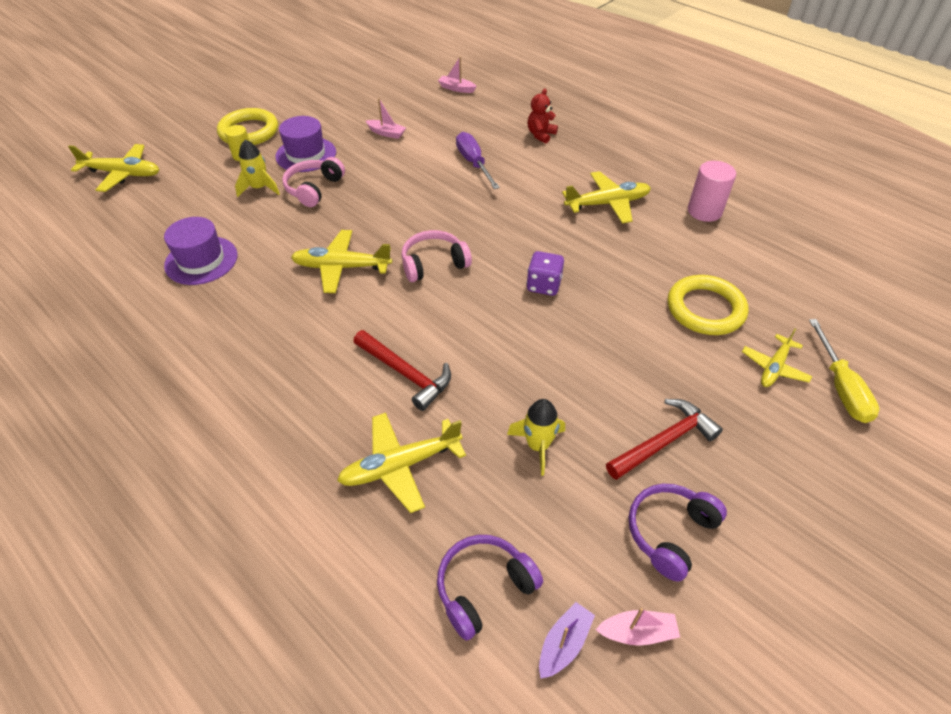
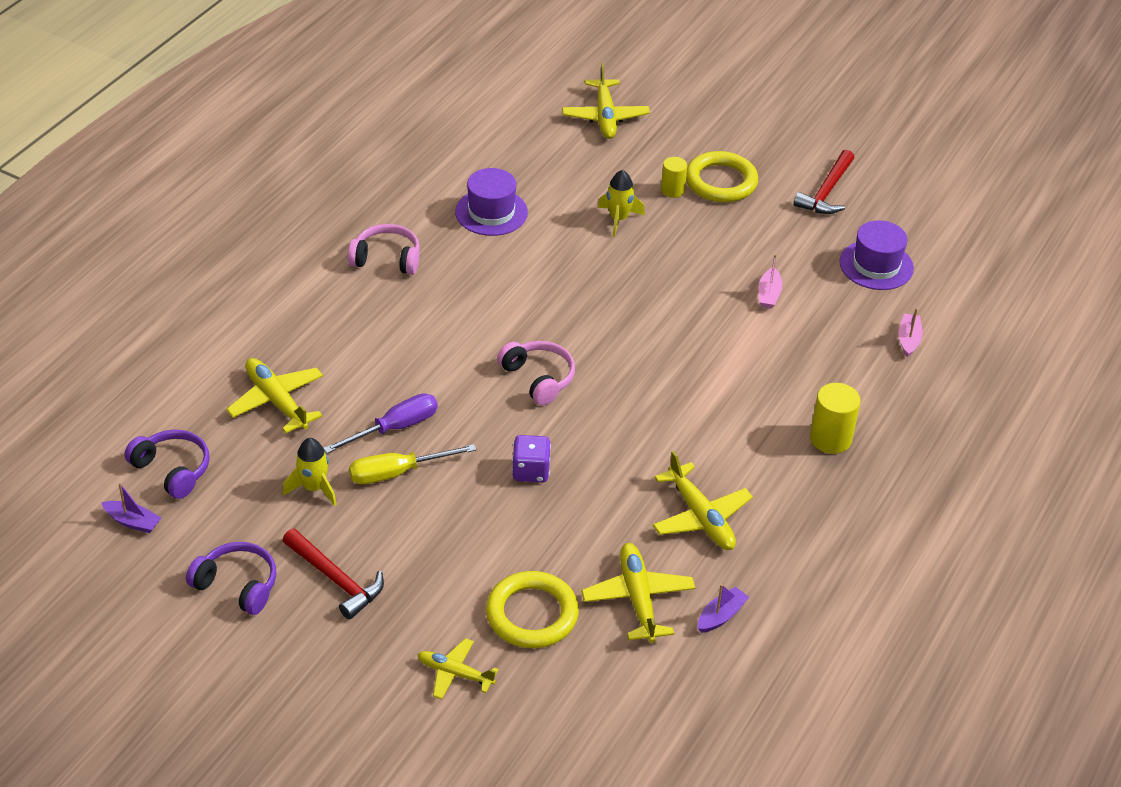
camera: 75 degrees right, 5 degrees down
(306, 154) = (695, 238): purple hat -> purple hat (876, 265)
(314, 189) = (633, 260): pink headphones -> pink headphones (386, 259)
(342, 267) = (511, 311): yellow plane -> yellow plane (638, 599)
(405, 373) = (379, 385): red hammer -> red hammer (826, 191)
(473, 163) = (737, 383): purple screwdriver -> purple screwdriver (394, 428)
(540, 135) = (830, 439): red teddy bear -> yellow cylinder
(637, 632) = (146, 565): pink boat -> none
(704, 211) = (721, 616): pink cylinder -> purple boat
(840, 387) = (439, 732): yellow screwdriver -> yellow screwdriver (397, 473)

